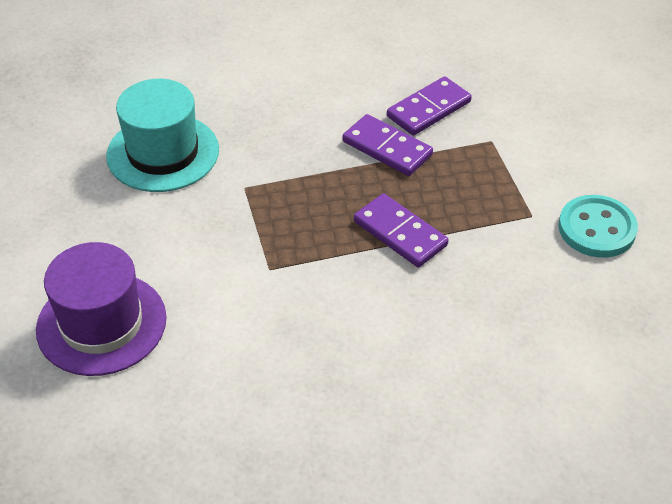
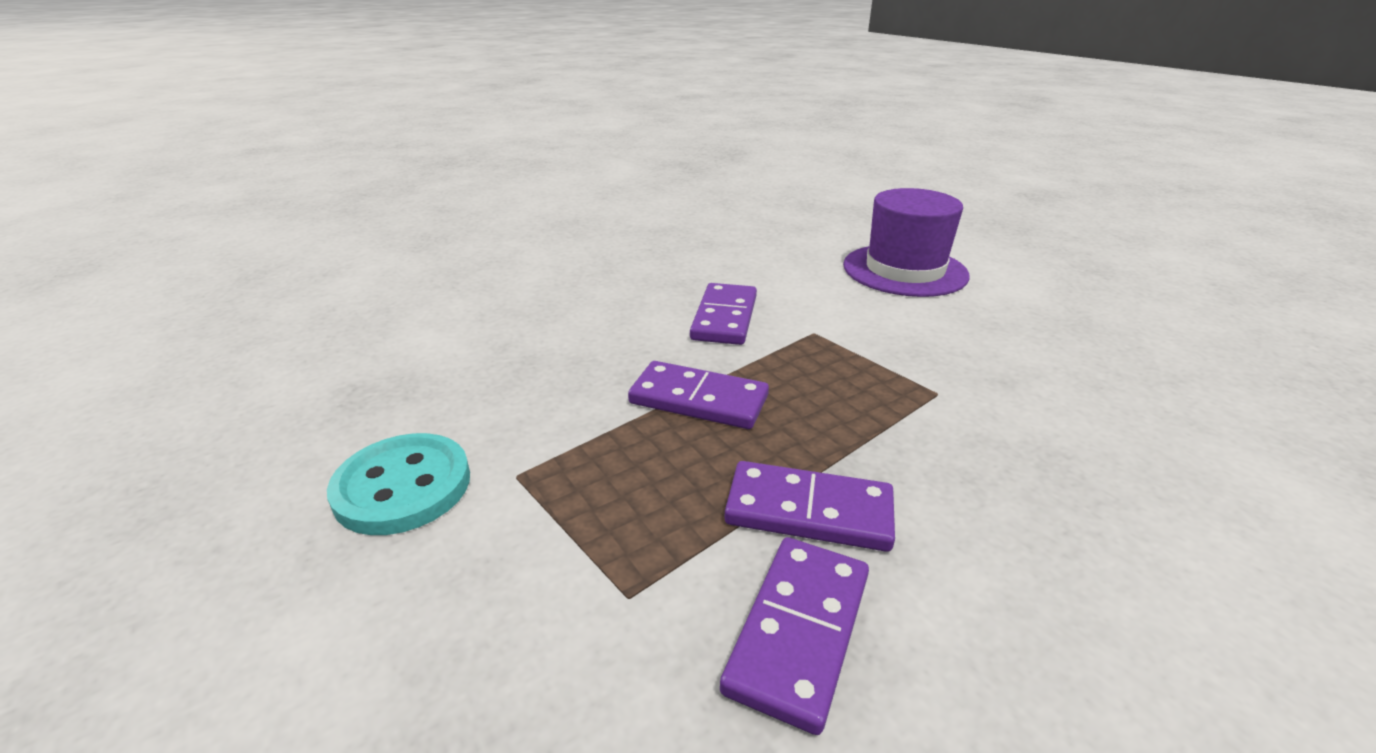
camera: 155 degrees right, 15 degrees down
(163, 153) = (1090, 401): turquoise hat -> none
(325, 312) = (725, 318): none -> purple domino

